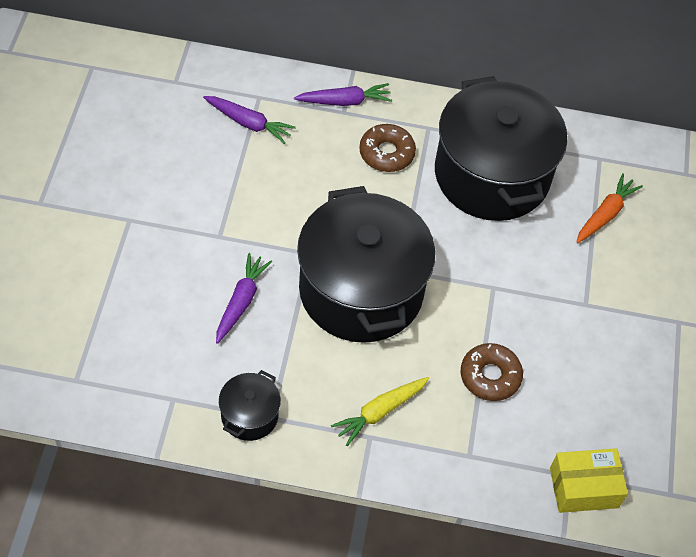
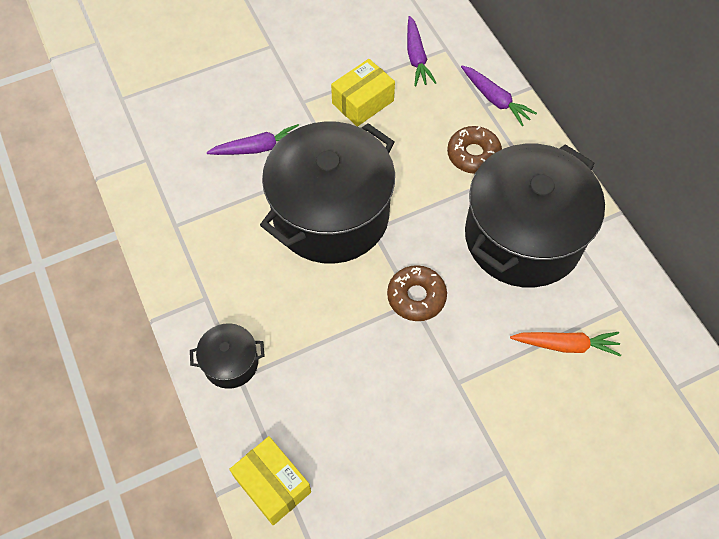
camera: 60 degrees right, 5 degrees up
(249, 415) = (167, 211): black pot -> black pot (231, 363)
(262, 192) = (363, 102): none -> yellow box
(380, 412) = (232, 292): yellow carrot -> none
(490, 376) = (325, 350): brown donut -> brown donut (416, 297)

